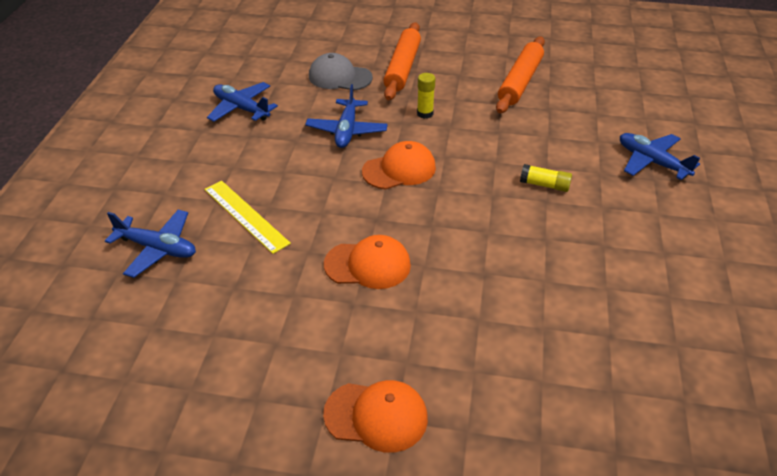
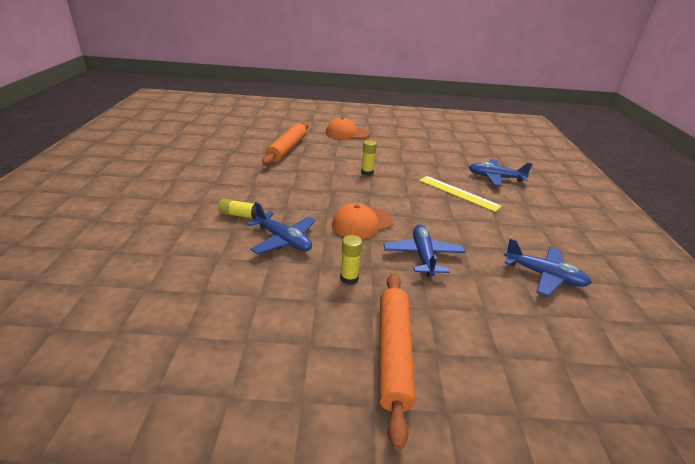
camera: 170 degrees right, 10 degrees down
(339, 77) = (470, 329): grey cap -> none
(368, 265) = (367, 172): orange cap -> yellow glue stick
(520, 82) = (224, 336): orange rolling pin -> orange rolling pin (287, 149)
(651, 162) = (128, 236): blue plane -> blue plane (283, 240)

